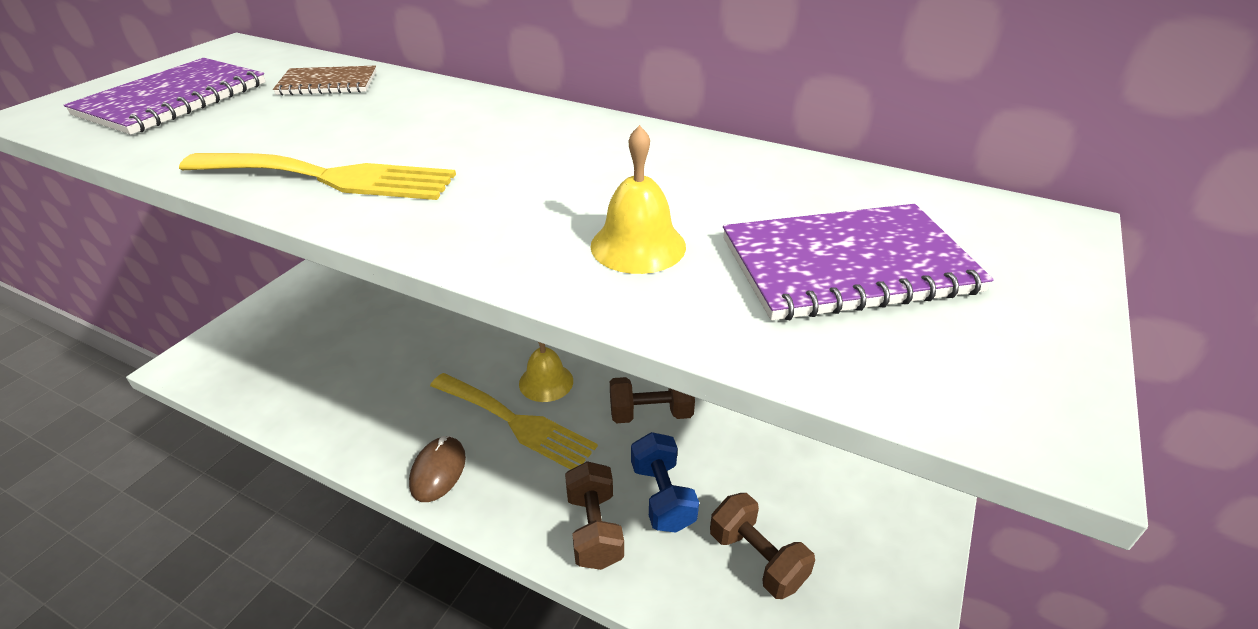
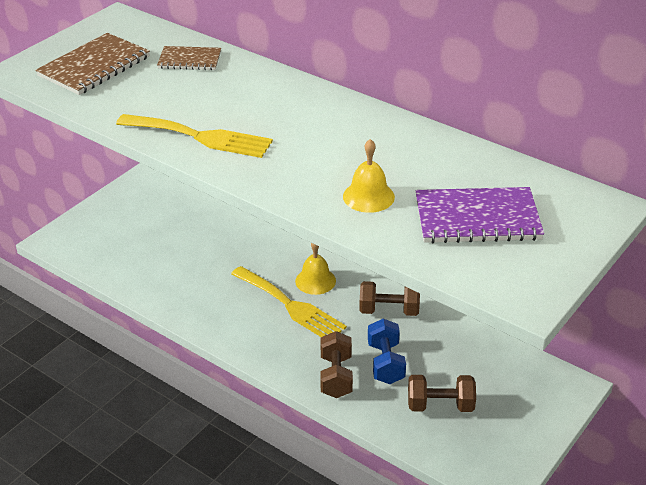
camera: 10 degrees right, 0 degrees up
(173, 99) = (94, 66): purple notebook -> brown notebook
(438, 471) = (235, 330): brown mouse -> none
(757, 559) = (440, 405): brown dumbbell -> brown dumbbell turned 60 degrees counterclockwise

